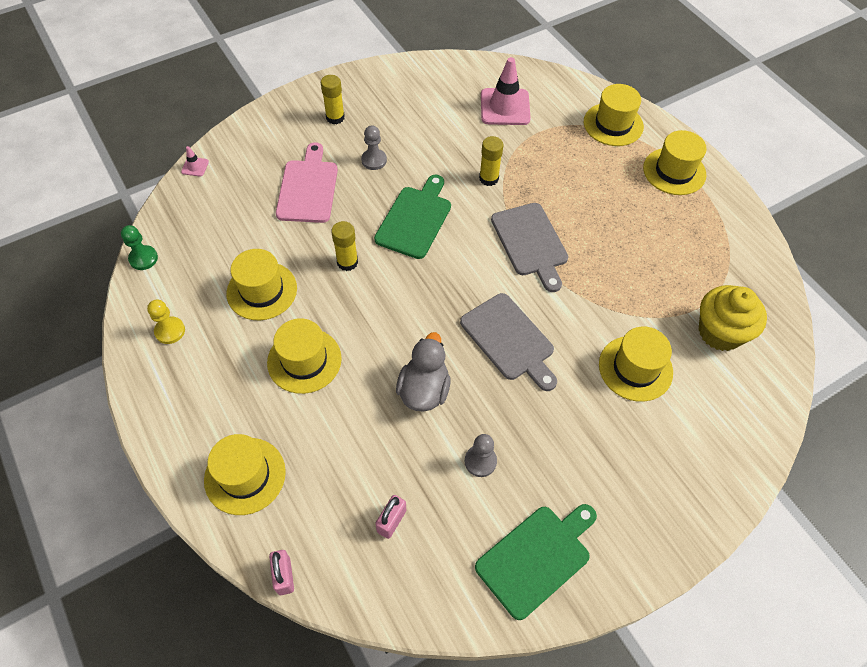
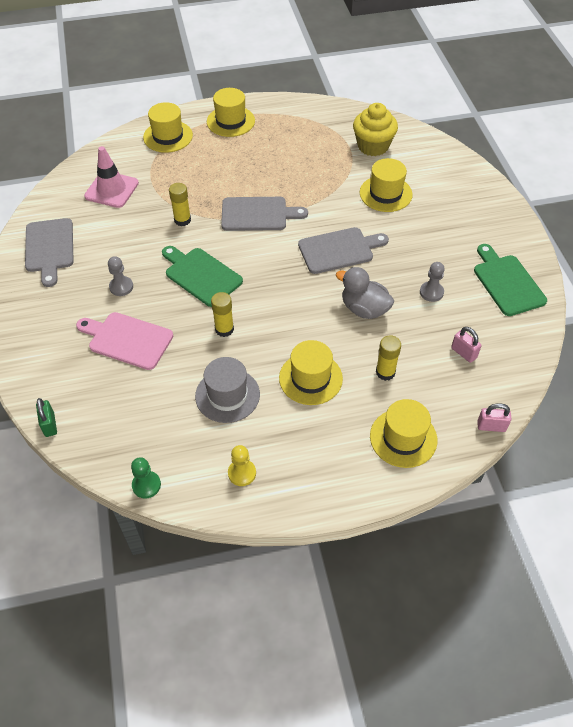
camera: 70 degrees left, 5 degrees down
(195, 167) = (49, 425): pink traffic cone -> green padlock
(262, 291) = (227, 395): yellow hat -> grey hat
(335, 117) = (52, 302): yellow glue stick -> yellow glue stick (385, 372)
(403, 90) = (49, 248): none -> grey cutting board

